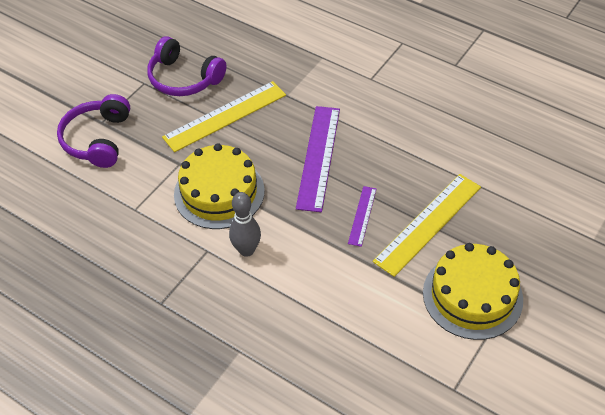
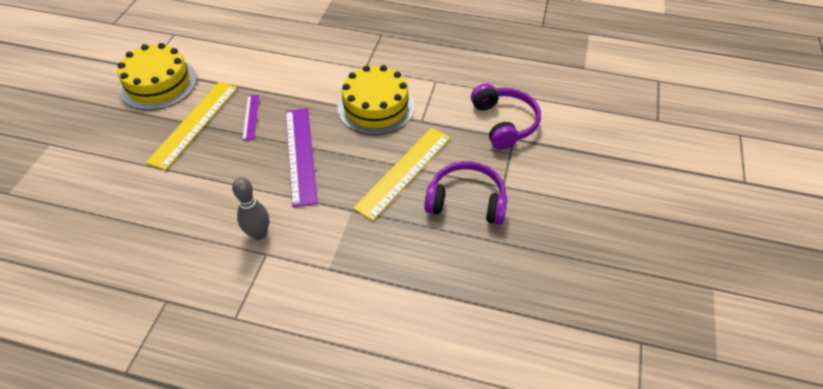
camera: 160 degrees right, 0 degrees up
(246, 250) = (336, 74): grey bowling pin -> grey bowling pin (259, 234)

